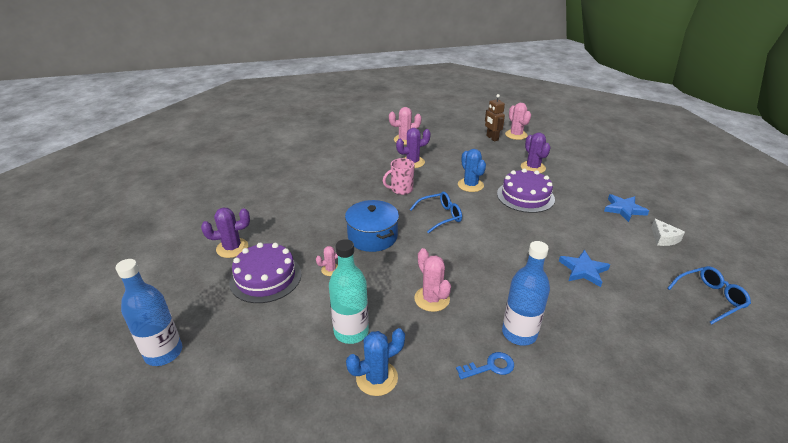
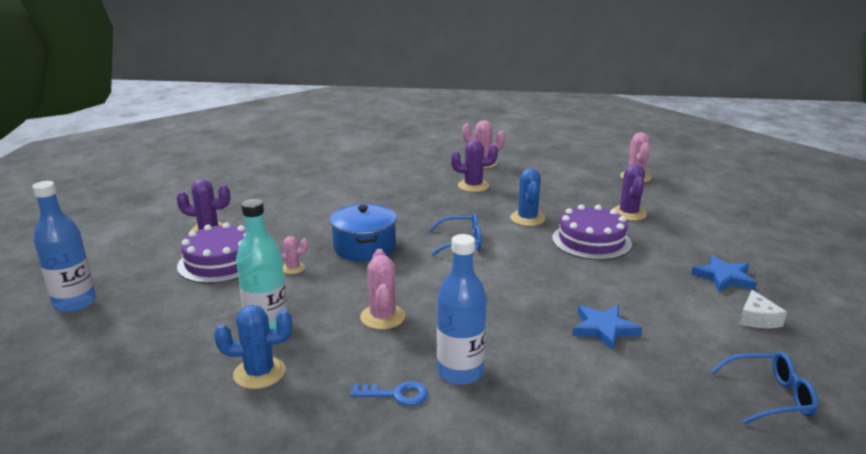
camera: 20 degrees right, 10 degrees down
(401, 189) = (436, 210): pink mug -> none
(492, 138) = (598, 176): brown robot -> none

